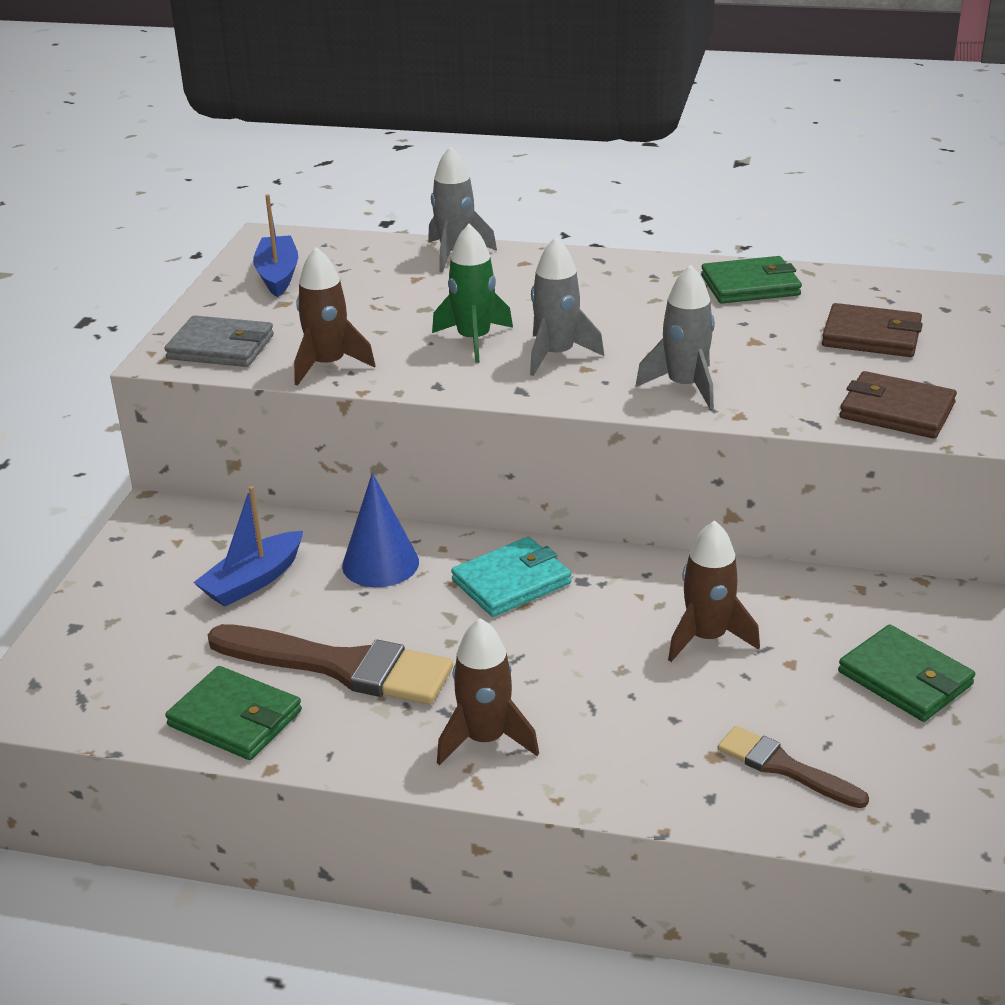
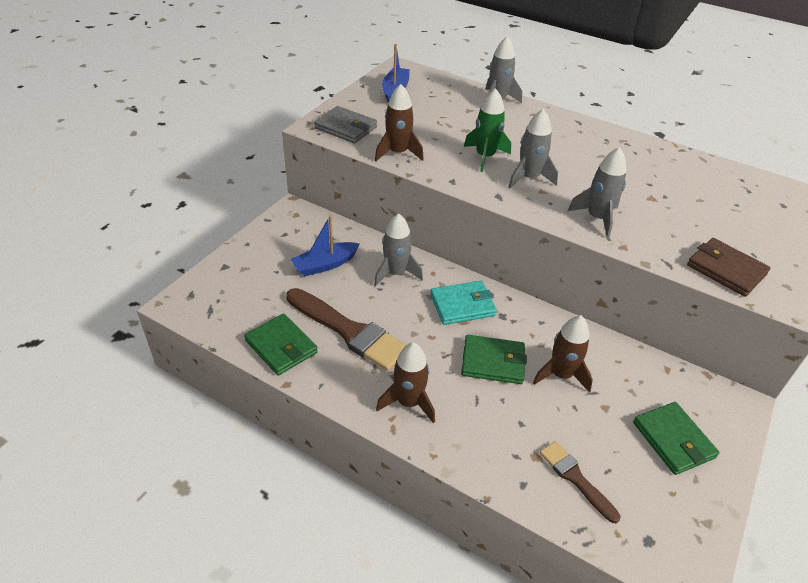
camera: 15 degrees right, 10 degrees up
(380, 563) = (395, 273): blue cone -> grey rocket
(750, 285) = (663, 160): green wallet -> green wallet (493, 362)
(871, 336) = (728, 212): brown wallet -> none

